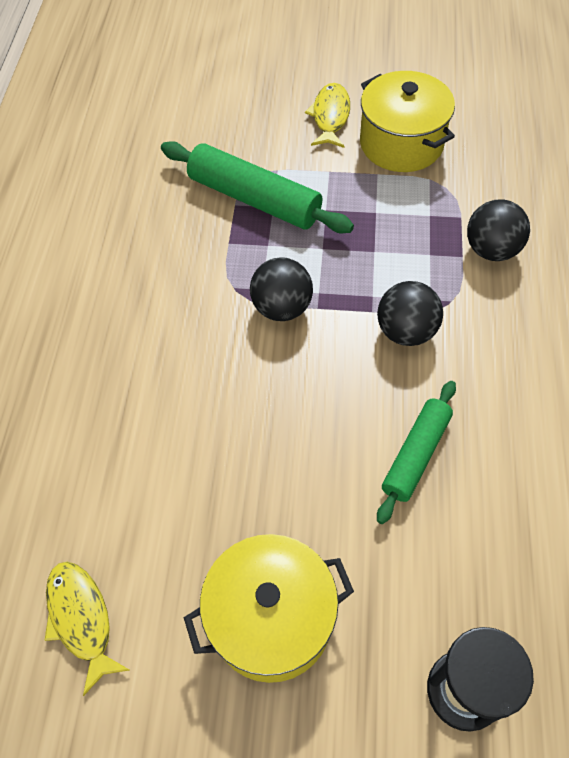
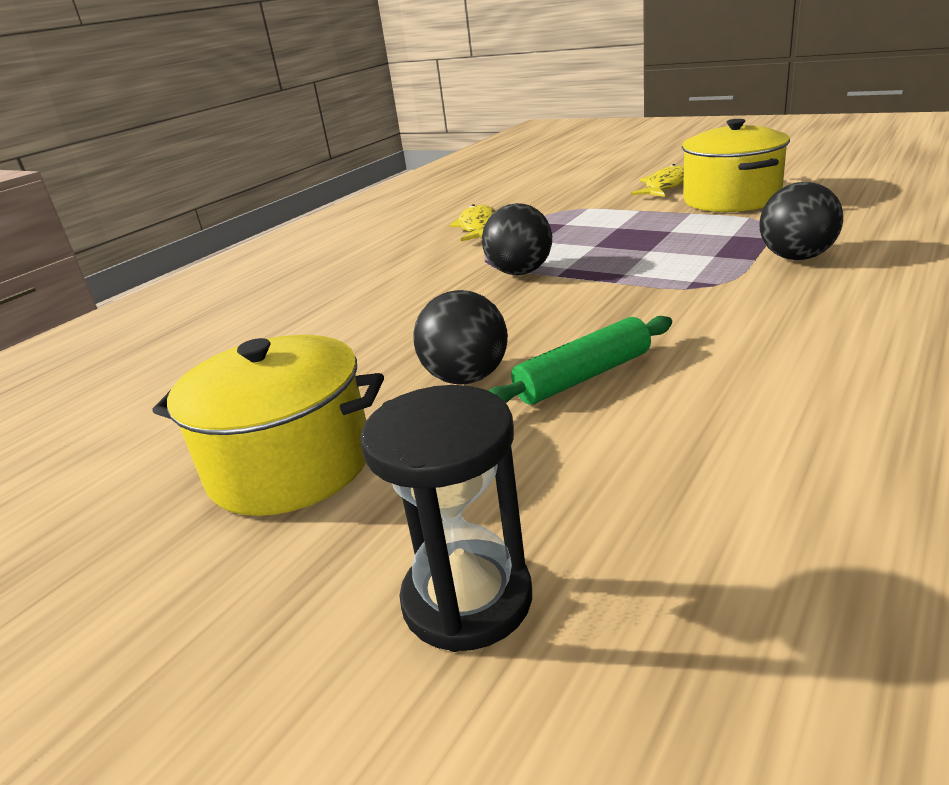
camera: 30 degrees right, 30 degrees down
(81, 619) = (121, 422): yellow fish -> yellow fish (478, 227)
(255, 199) = (552, 219): green rolling pin -> none
(406, 331) = (645, 296): black ball -> black ball (466, 378)

